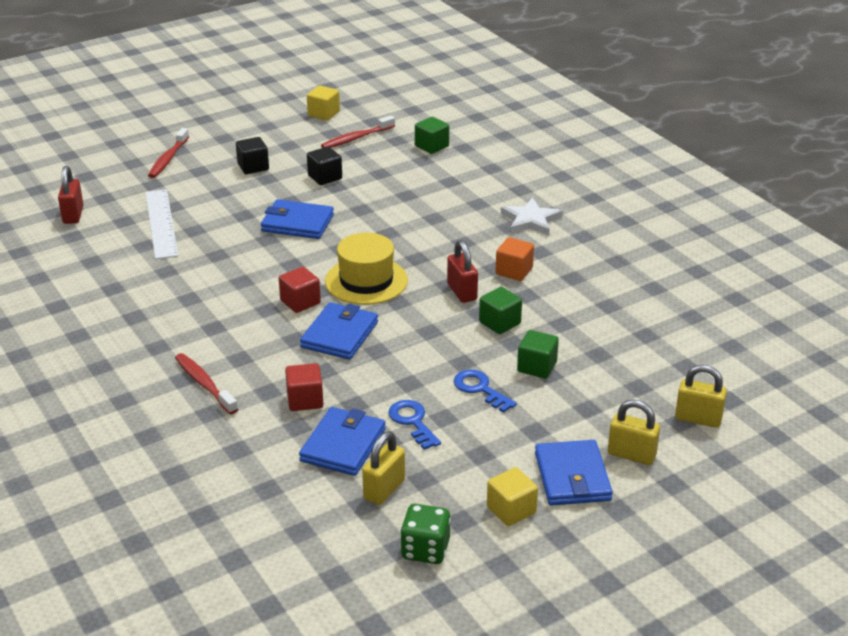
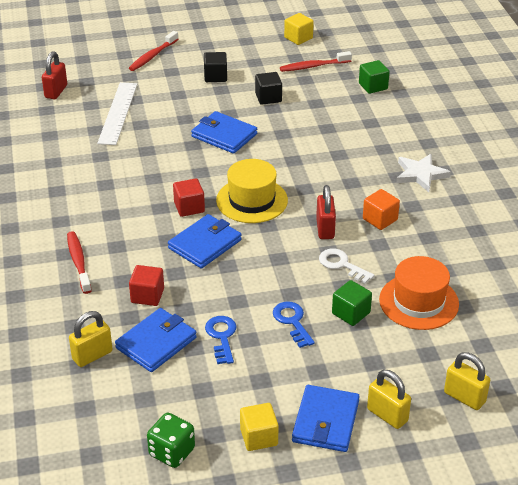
camera: 20 degrees right, 5 degrees up
(384, 489) = (167, 390): yellow padlock -> yellow padlock (92, 355)
(499, 323) = (341, 265): green cube -> white key
(600, 340) = (418, 302): none -> orange hat

